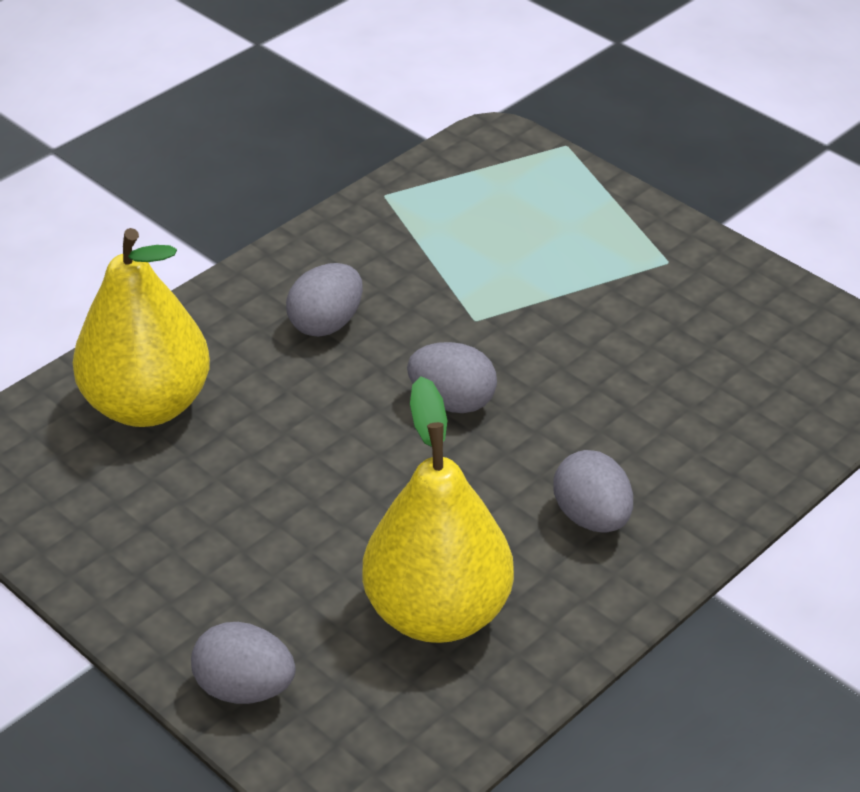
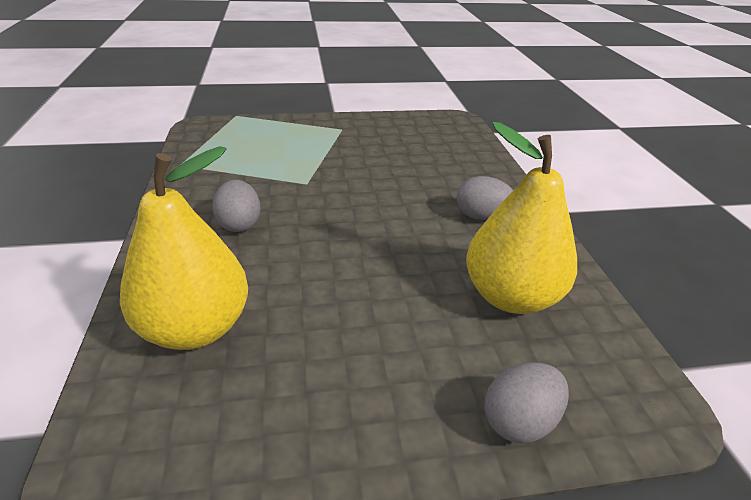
camera: 55 degrees left, 5 degrees down
(452, 402) = (354, 215): grey egg -> none

